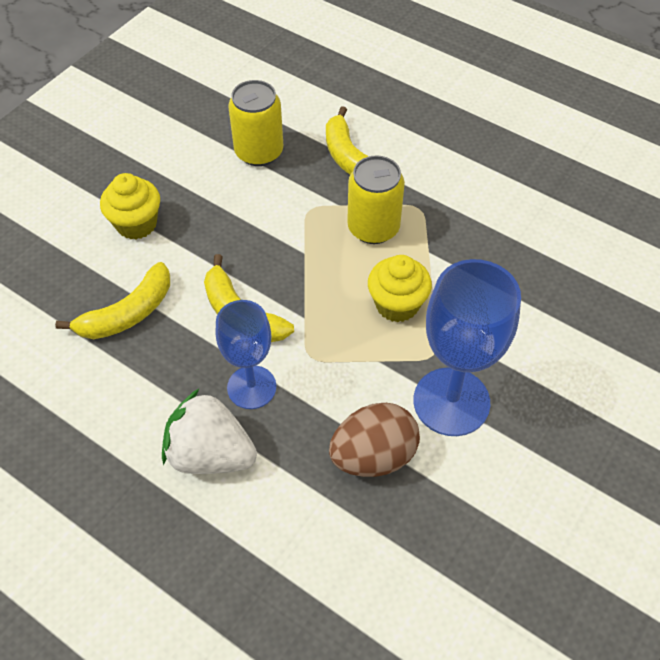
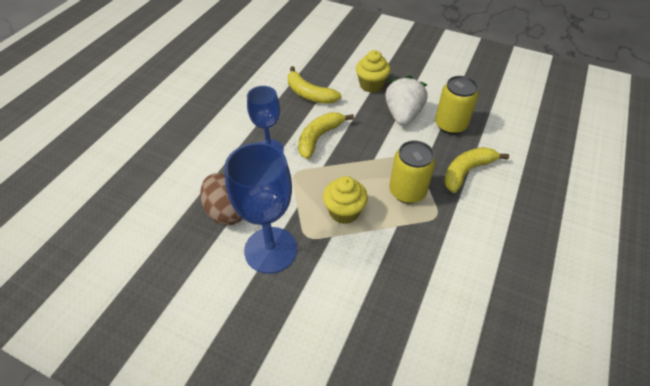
camera: 80 degrees right, 5 degrees down
(210, 454) = (225, 141): white strawberry -> white strawberry (403, 115)

